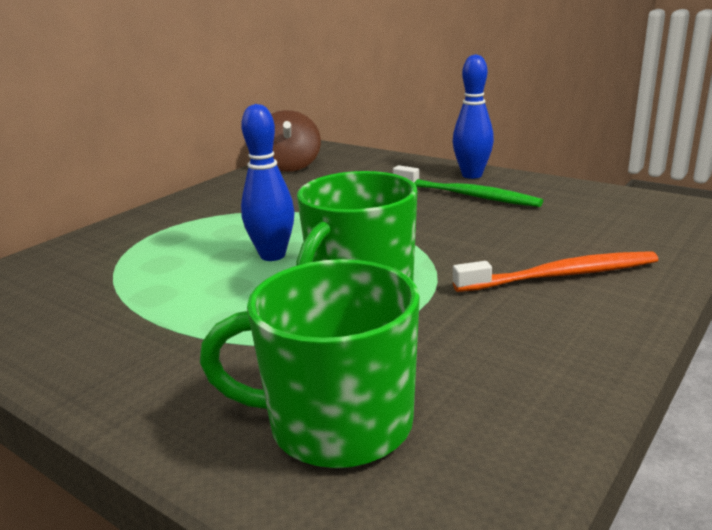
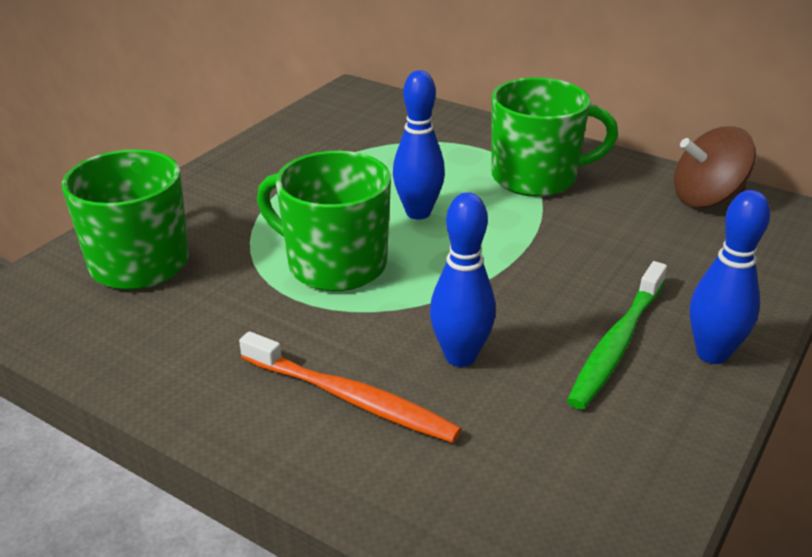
camera: 85 degrees right, 10 degrees up
(231, 211) = (536, 177): none -> green mug
(494, 238) = (460, 356): none -> blue bowling pin
(562, 275) = (351, 398): orange toothbrush -> orange toothbrush turned 45 degrees counterclockwise

